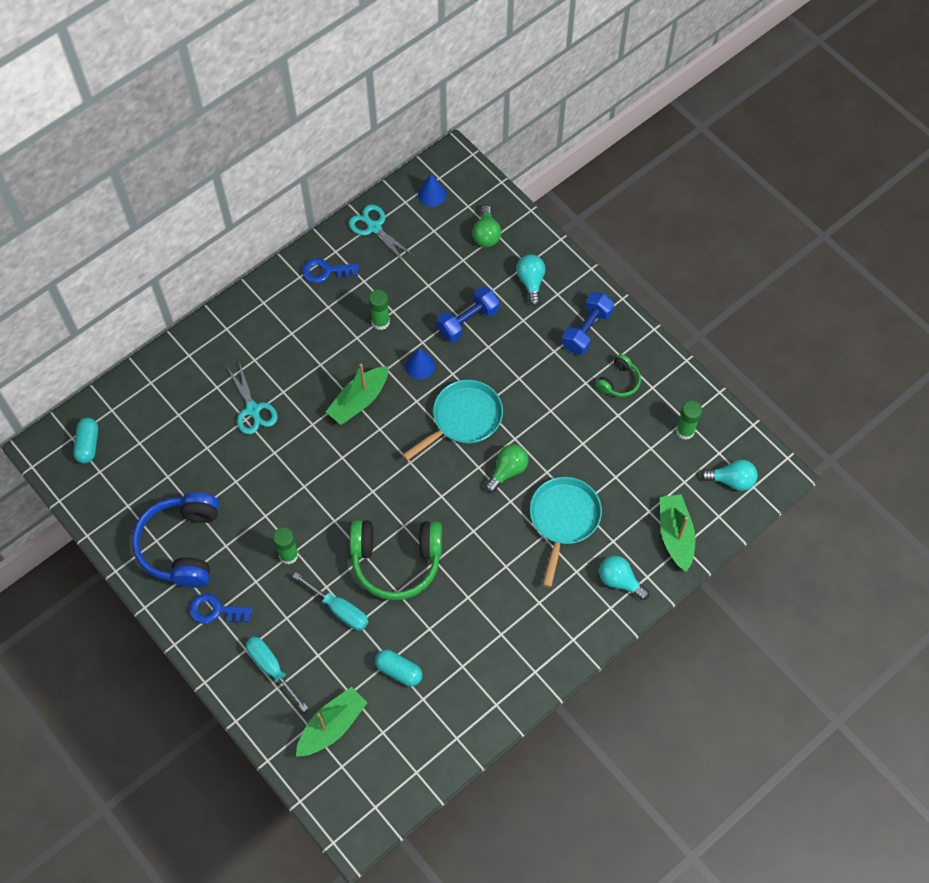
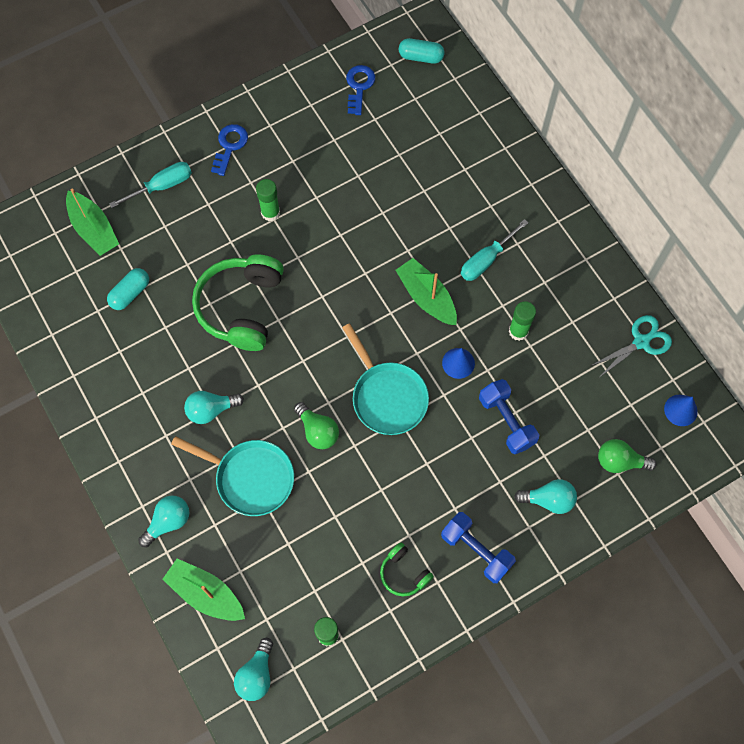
camera: 100 degrees right, 5 degrees up
(182, 545) = (301, 124): blue headphones -> none
(253, 410) = (433, 198): turquoise scissors -> none
(325, 271) = (589, 285): blue key -> blue key (359, 86)
(339, 609) = (205, 249): turquoise screwdriver -> turquoise screwdriver (486, 259)
(506, 567) = (211, 410): none -> turquoise light bulb
(675, 535) = (205, 593): green boat -> green boat turned 150 degrees counterclockwise

